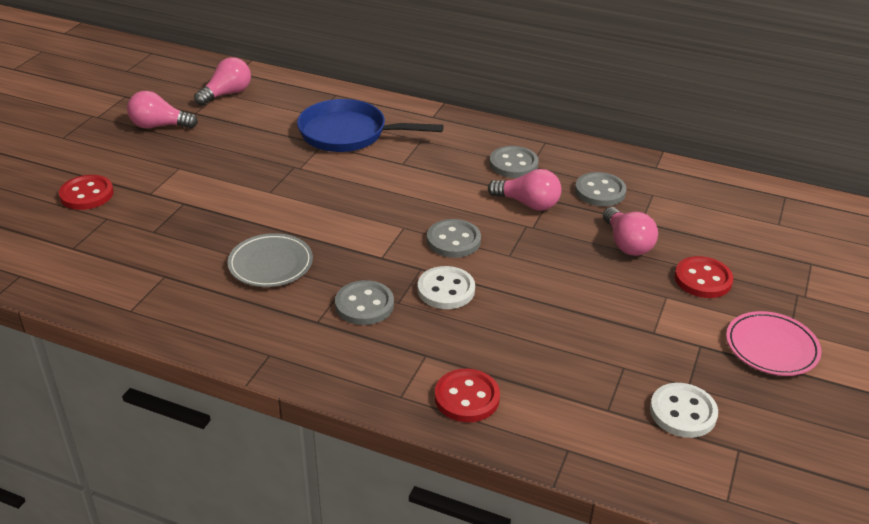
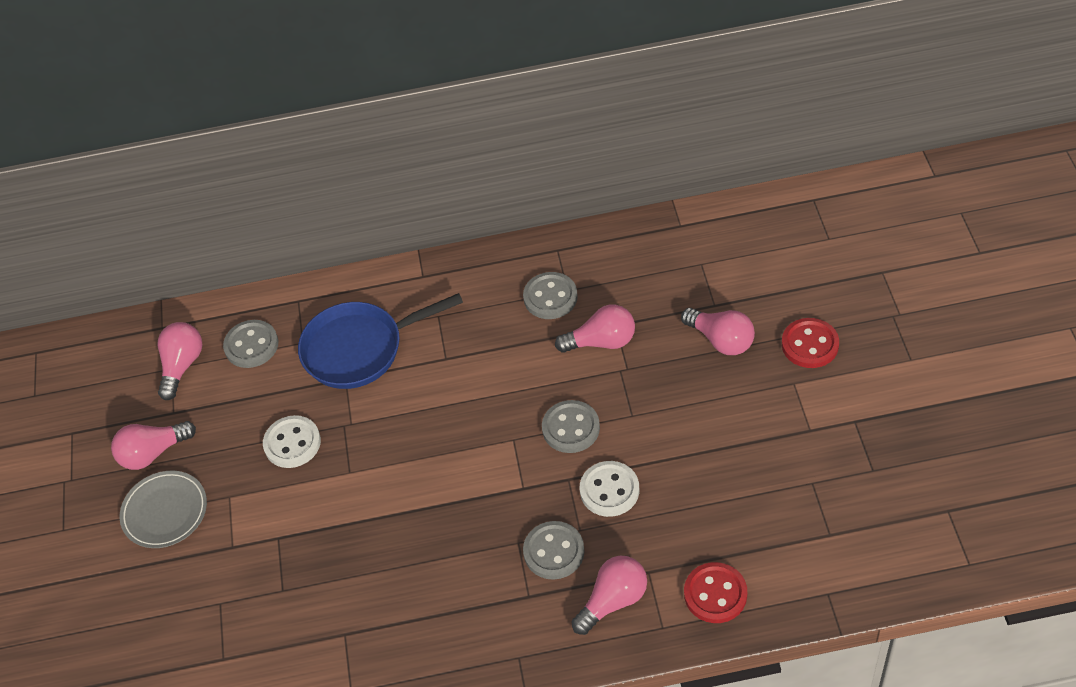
camera: 25 degrees left, 15 degrees up
(87, 194) = (169, 587): red button -> none
(270, 264) = (430, 559): grey plate -> grey plate (165, 512)
(378, 358) = (613, 601): none -> pink light bulb
(600, 191) = (653, 287): grey button -> grey button (251, 345)
(683, 412) = (886, 500): white button -> white button (292, 443)
(771, 347) = (908, 389): pink plate -> none

